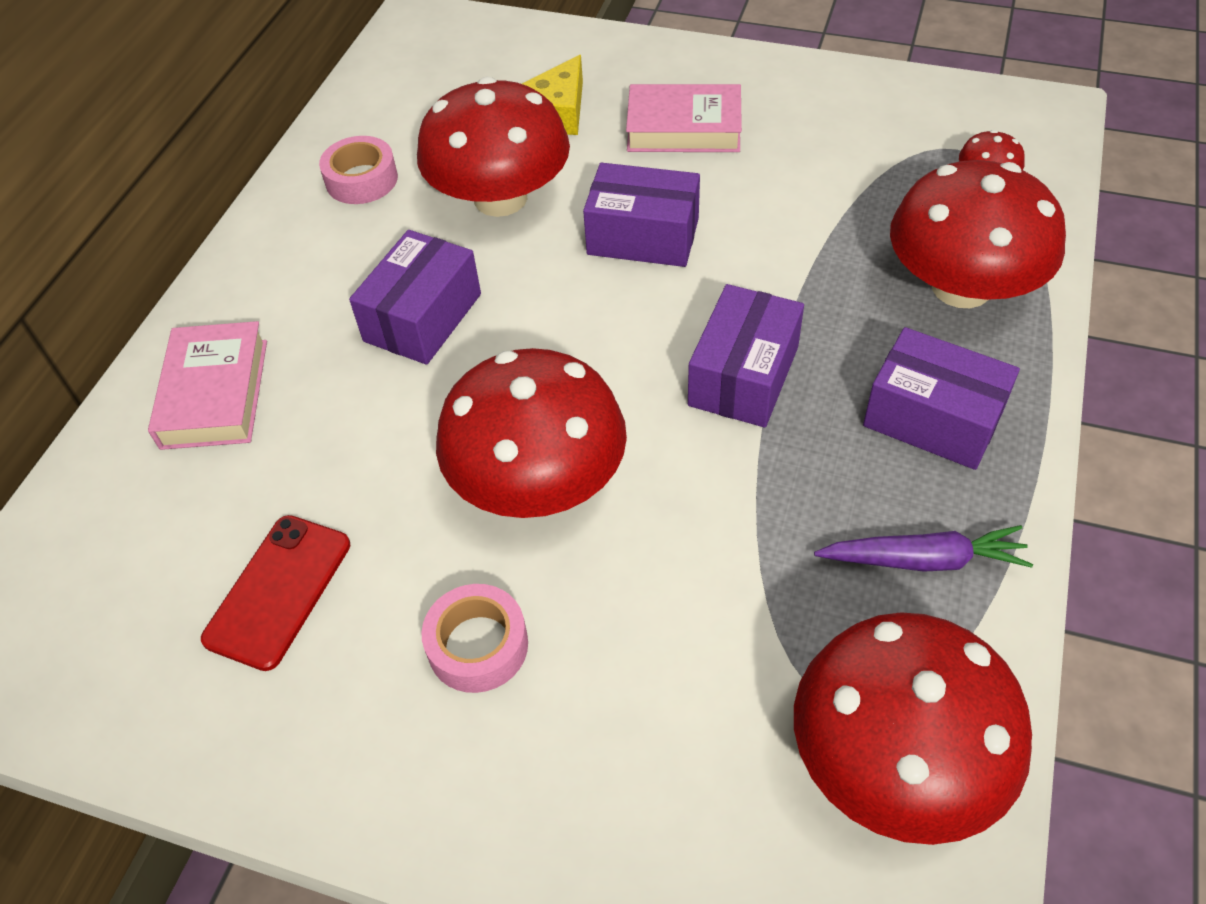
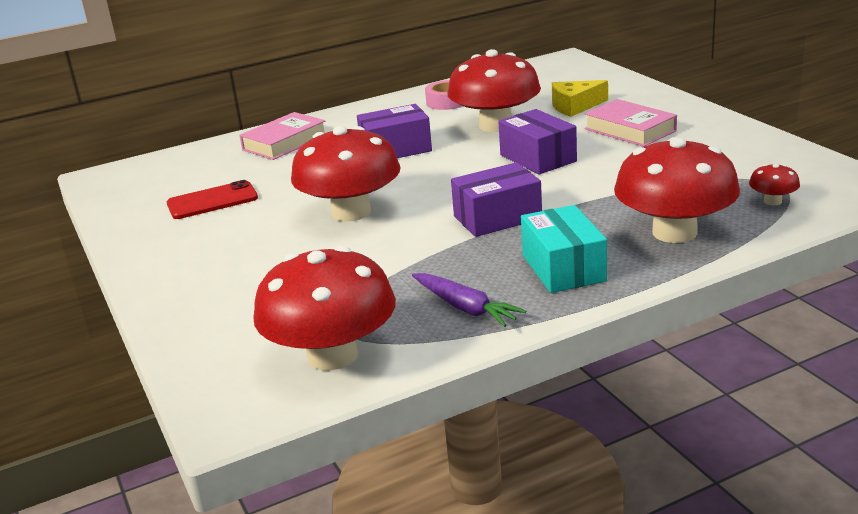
camera: 45 degrees right, 25 degrees down
(478, 645) = (247, 245): pink tape -> none
(932, 419) = (563, 268): purple box -> turquoise box

